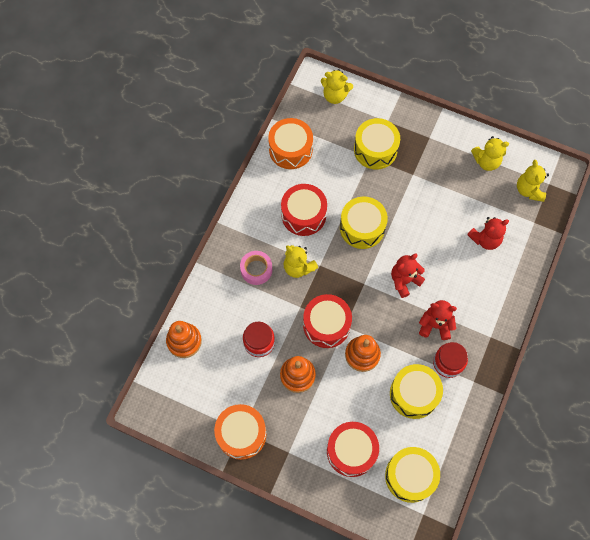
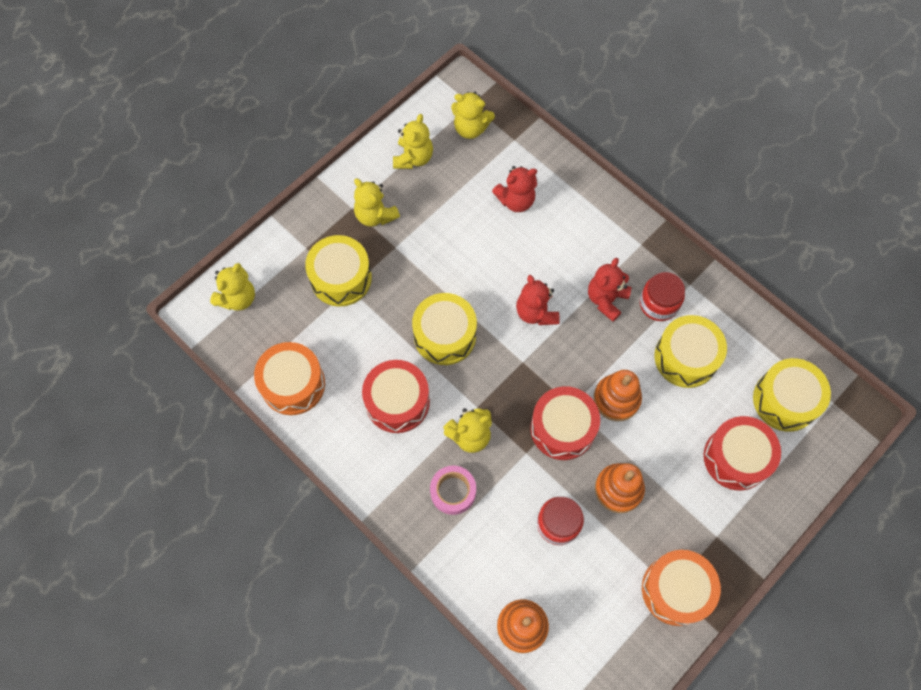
camera: 70 degrees left, 0 degrees up
(431, 153) = (375, 215): none -> yellow teddy bear
(485, 239) = (516, 200): red teddy bear -> red teddy bear turned 75 degrees clockwise

